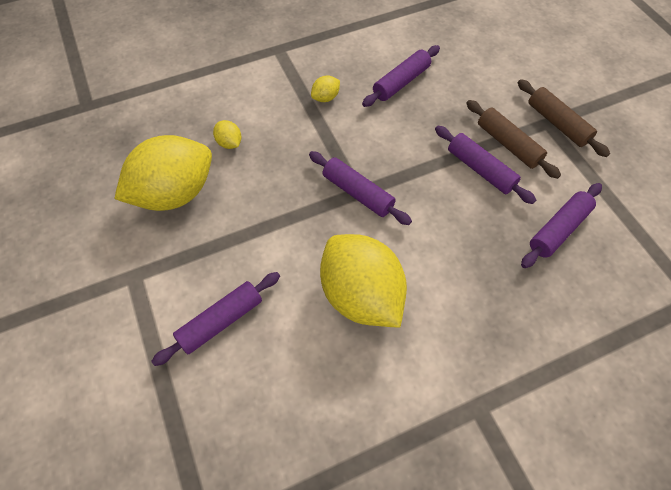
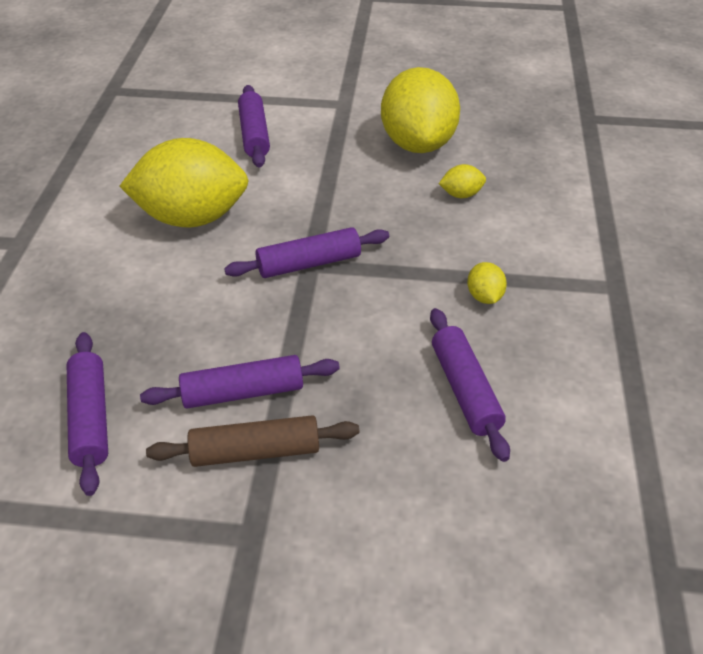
camera: 120 degrees right, 15 degrees down
(557, 123) = (238, 549): brown rolling pin -> none

